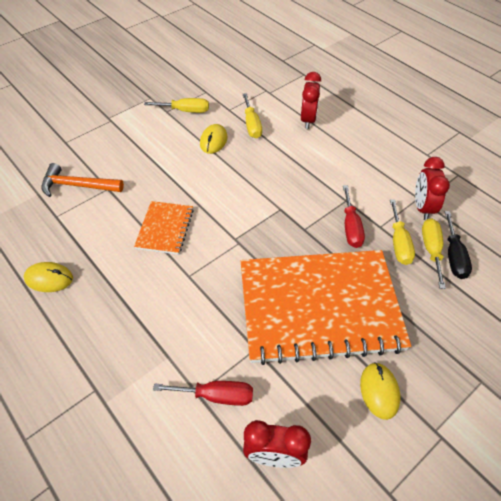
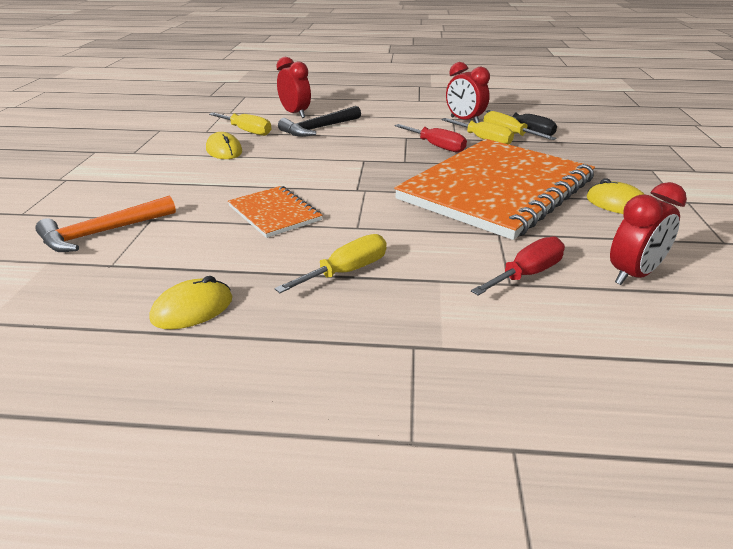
camera: 45 degrees left, 20 degrees down
(185, 111) = (157, 145): yellow screwdriver -> yellow screwdriver (346, 271)
(300, 150) = (319, 128): none -> black hammer

